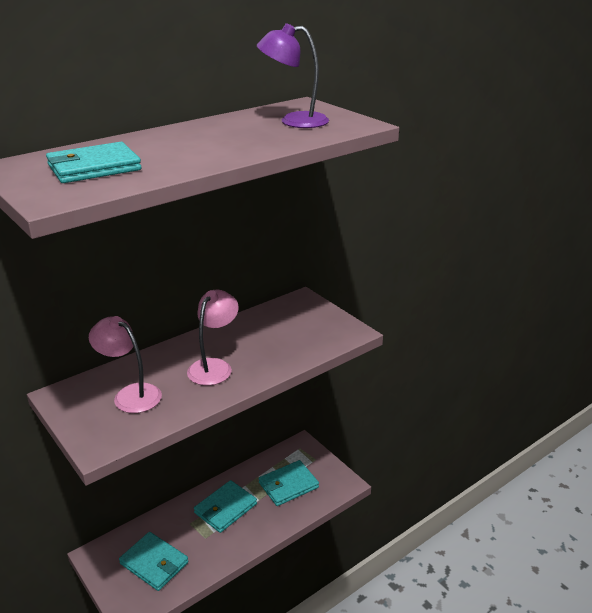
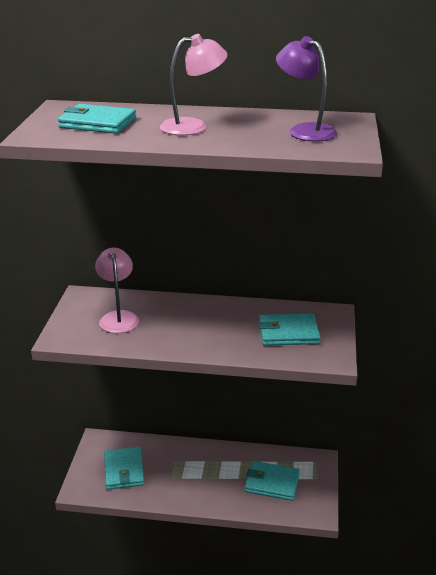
camera: 45 degrees right, 0 degrees up
(214, 366) = (193, 328): pink lamp -> pink lamp (193, 126)
(225, 508) = (208, 467): turquoise wallet -> turquoise wallet (288, 333)

